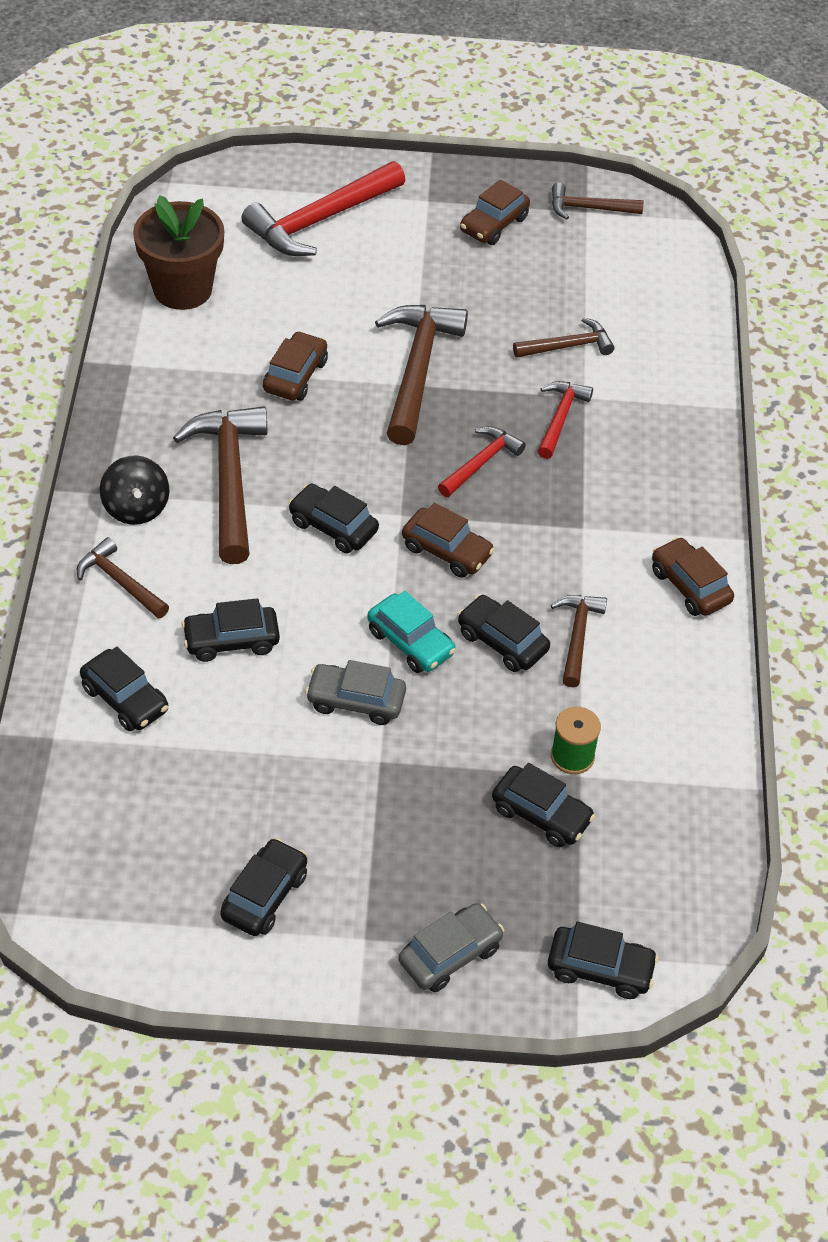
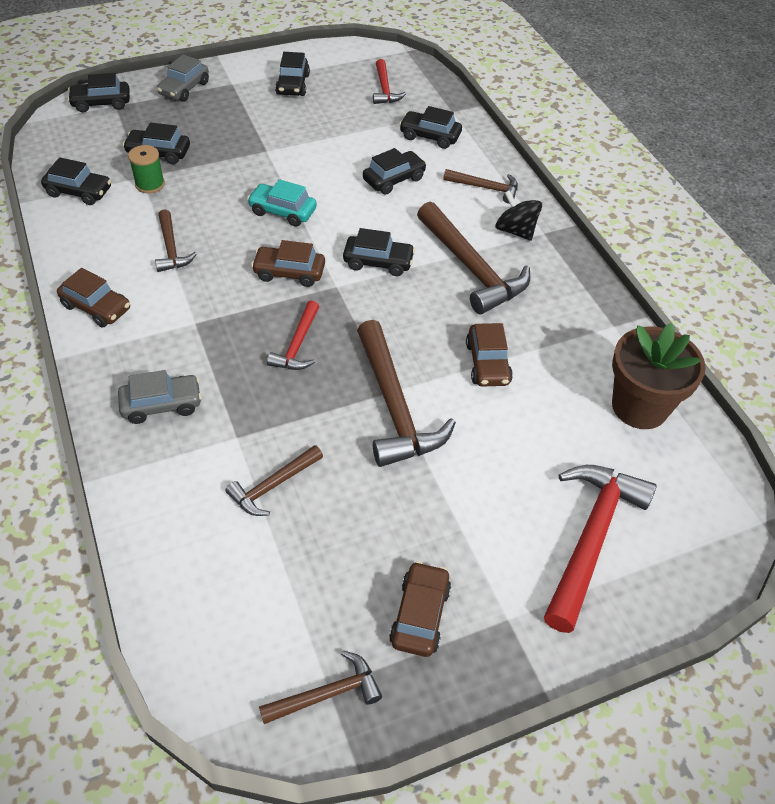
camera: 155 degrees right, 0 degrees up
(355, 701) = (298, 173): grey car -> grey car (162, 404)
(502, 642) = (222, 230): black car -> black car (79, 192)
(560, 418) = (250, 408): red hammer -> red hammer (385, 89)

